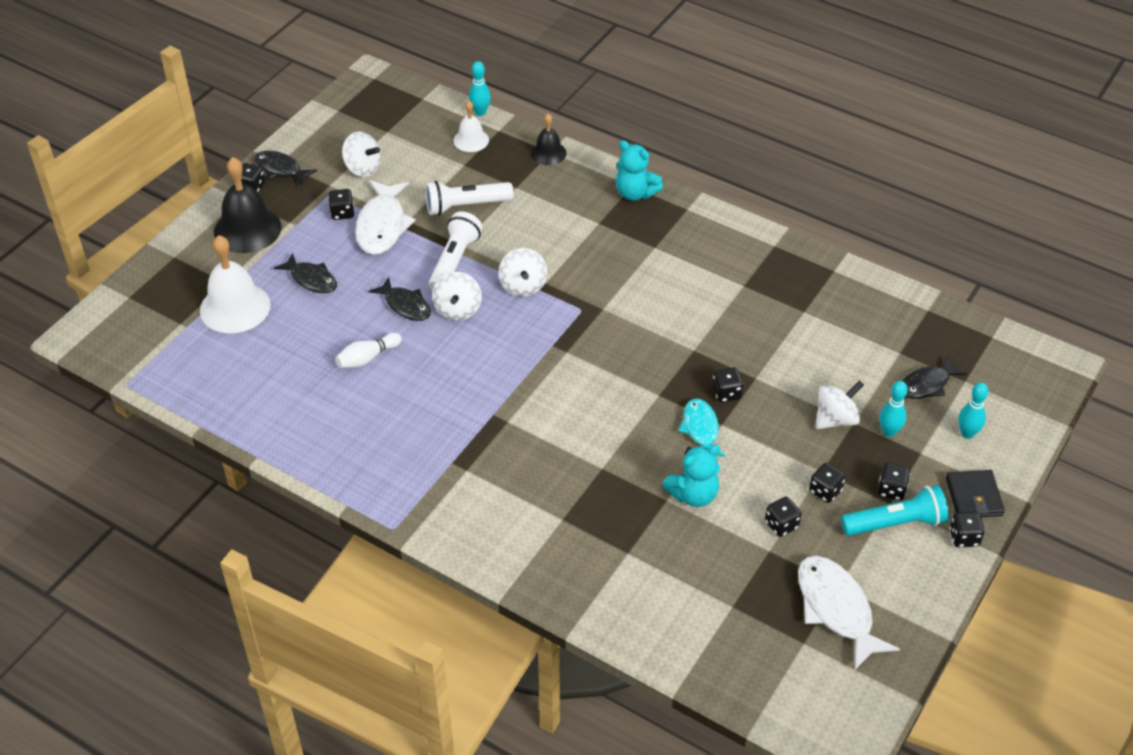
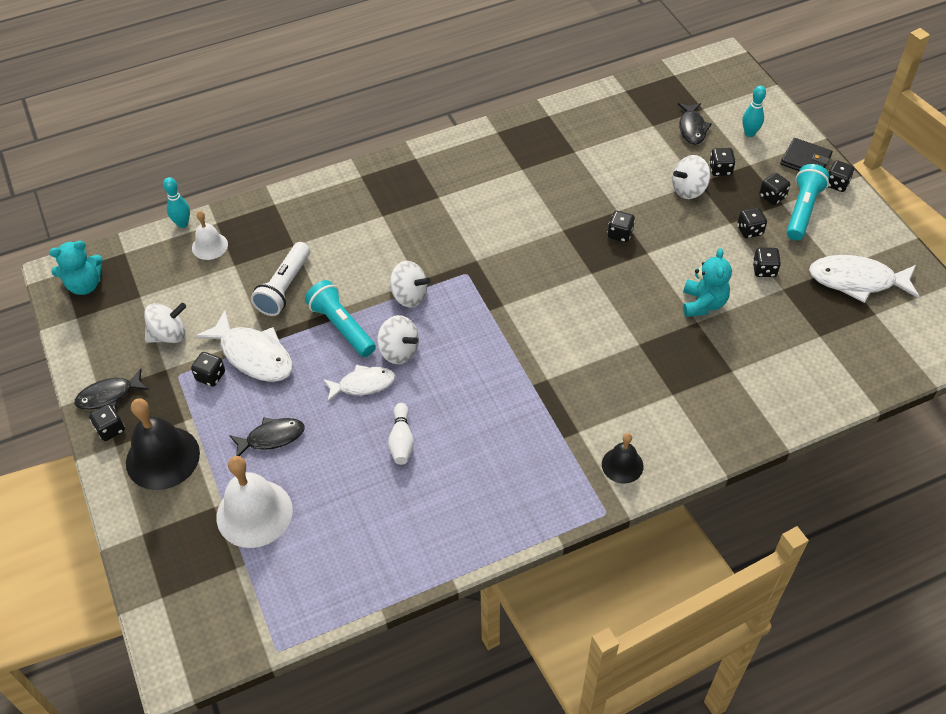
camera: 55 degrees left, 5 degrees up
(405, 305) = (363, 384): black fish -> white fish
(454, 261) = (342, 327): white flashlight -> turquoise flashlight
(548, 153) = (275, 206): black bell -> black bell (622, 465)
(635, 193) = (371, 178): turquoise teddy bear -> turquoise teddy bear (85, 285)
(701, 429) = (643, 267): turquoise fish -> none
(836, 419) = (688, 190): white spinning top -> white spinning top turned 120 degrees counterclockwise
(889, 432) = (720, 170): turquoise bowling pin -> black dice

